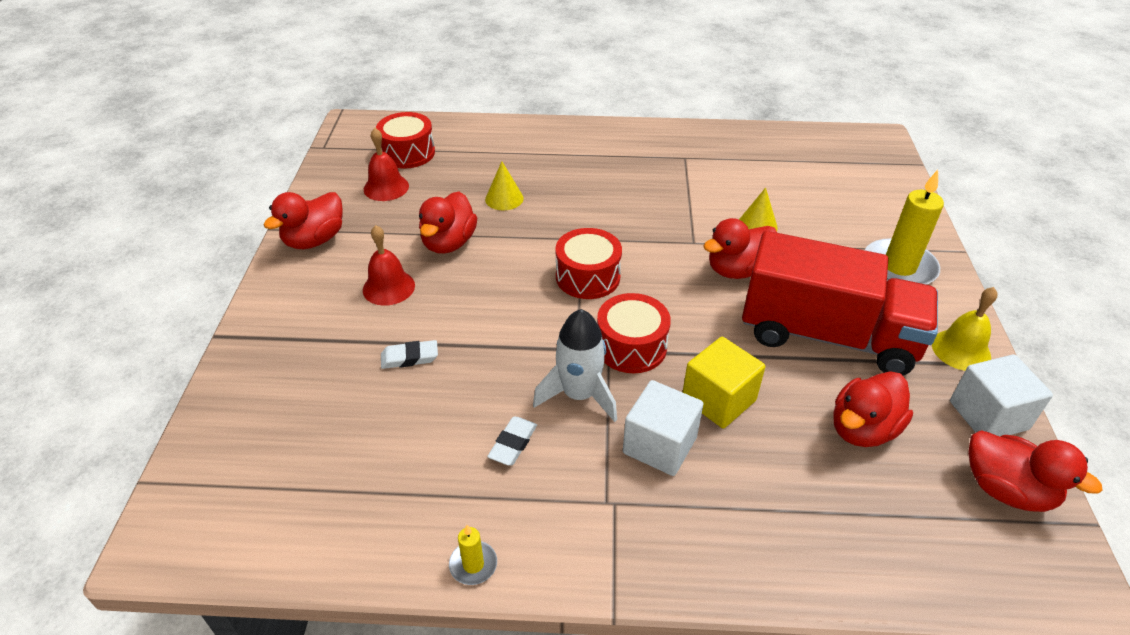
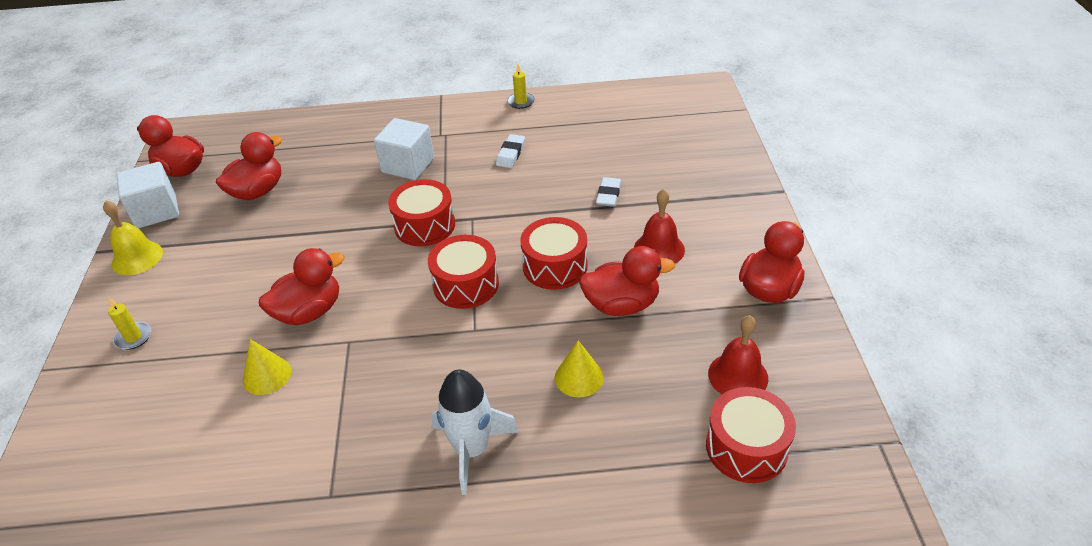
camera: 175 degrees right, 0 degrees up
(409, 358) = (608, 195): white eraser -> white eraser turned 60 degrees counterclockwise
(449, 243) = (621, 305): red duck -> red duck turned 75 degrees clockwise
(497, 283) = (555, 266): none -> red drum
(579, 395) = (466, 187): white rocket -> white rocket (472, 449)
(718, 399) = (359, 196): yellow cube -> none
(827, 335) = (249, 256): red truck -> none
(899, 267) = (133, 337): yellow candle -> yellow candle, size x0.47

